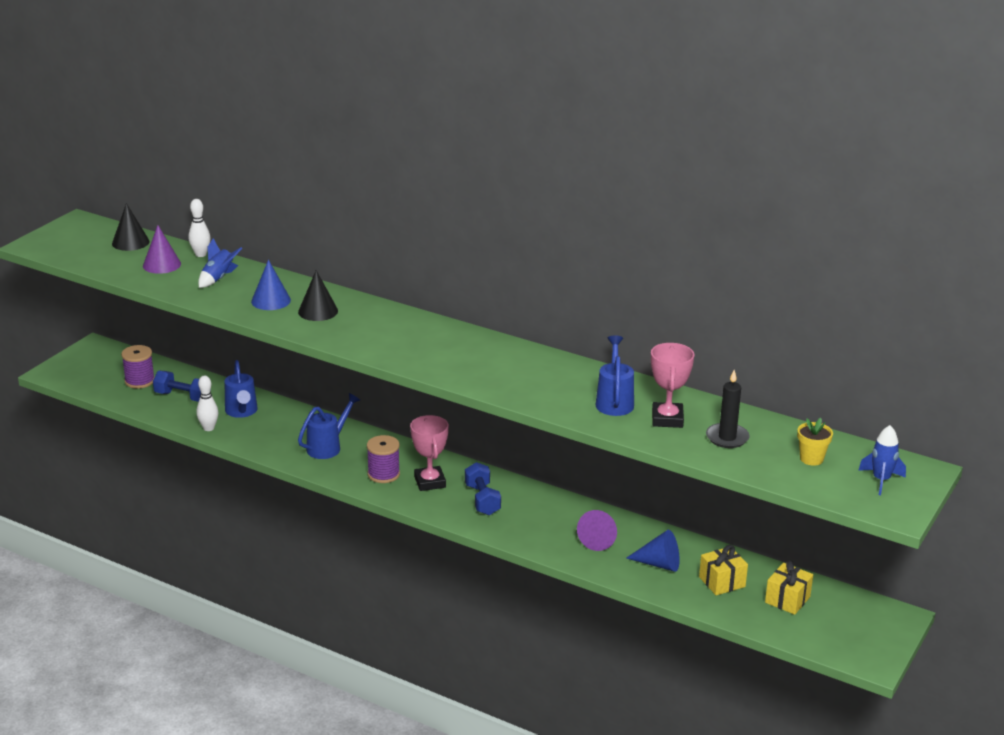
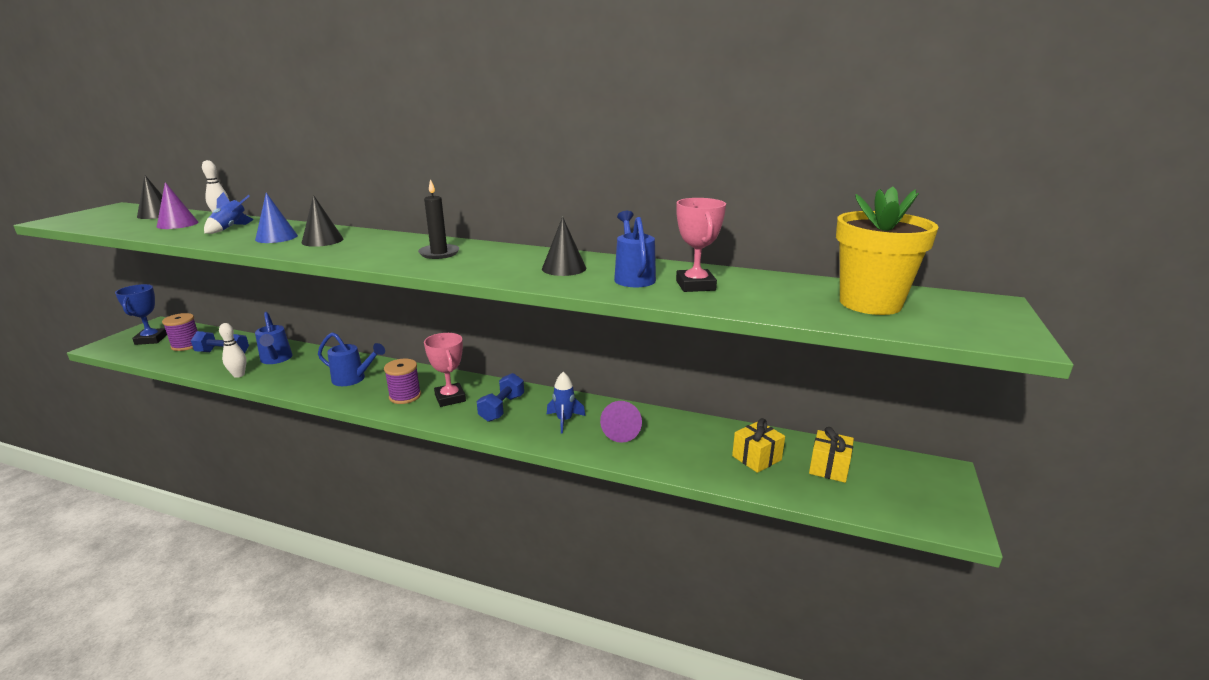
camera: 10 degrees left, 5 degrees down
(98, 368) = (151, 339): none -> blue trophy
(327, 447) = (353, 379): blue watering can -> blue watering can turned 75 degrees clockwise
(482, 500) = (502, 408): blue dumbbell -> blue dumbbell turned 45 degrees clockwise
(552, 381) = (564, 268): none -> black cone
(659, 564) = (688, 448): blue cone -> none
(727, 438) = (767, 294): black candle -> black candle (439, 253)
(811, 459) = (870, 303): yellow flower pot -> yellow flower pot, size x2.24
(881, 480) = (961, 314): blue rocket -> blue rocket (564, 420)

